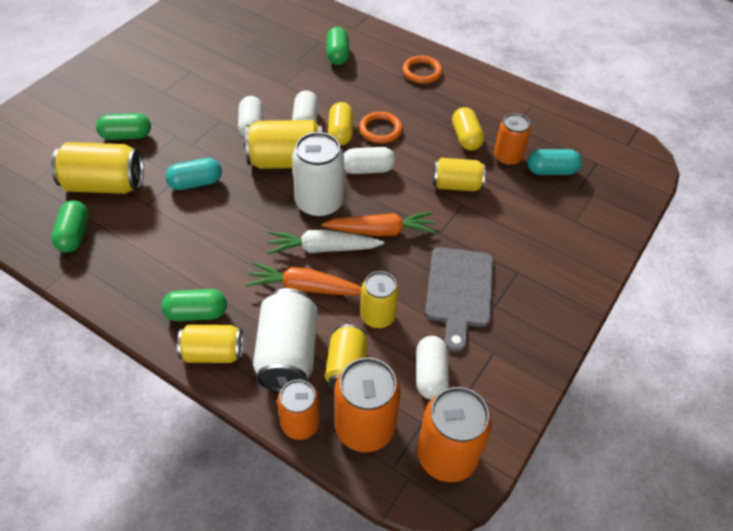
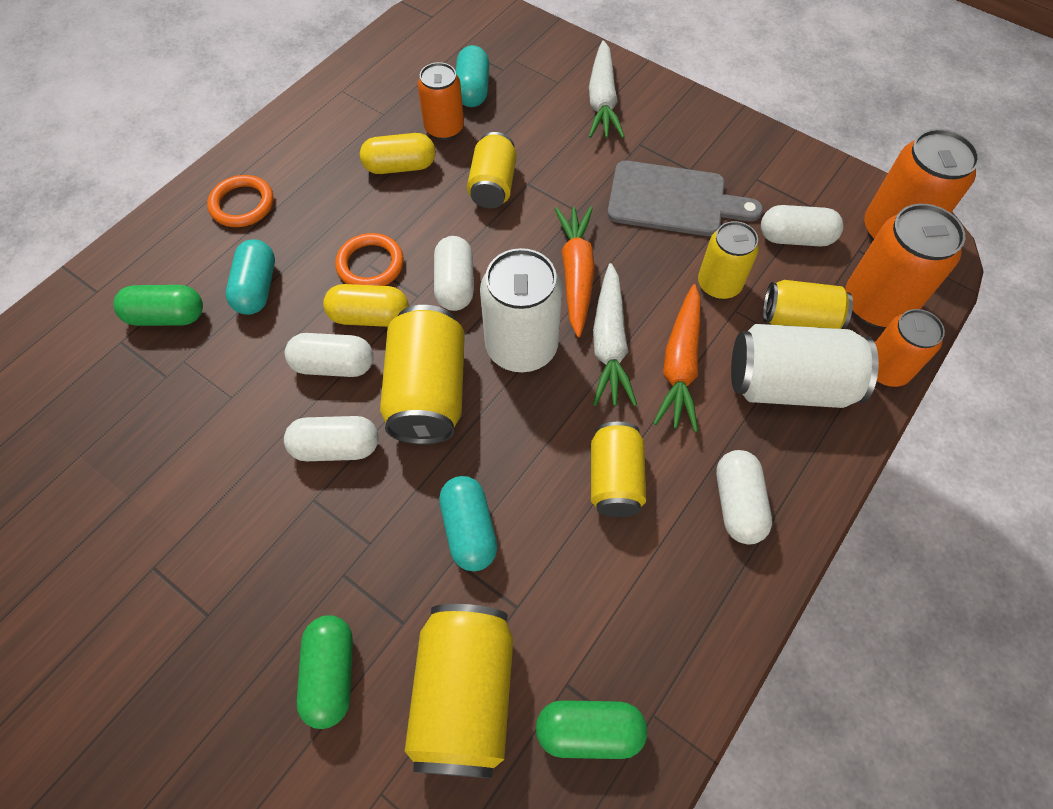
camera: 85 degrees left, 10 degrees up
(196, 313) = (737, 504): green capsule -> white capsule
(213, 353) = (801, 476): yellow can -> yellow can (615, 479)
(359, 85) = (257, 288): none -> turquoise capsule
(561, 249) = (602, 100): none -> white carrot

